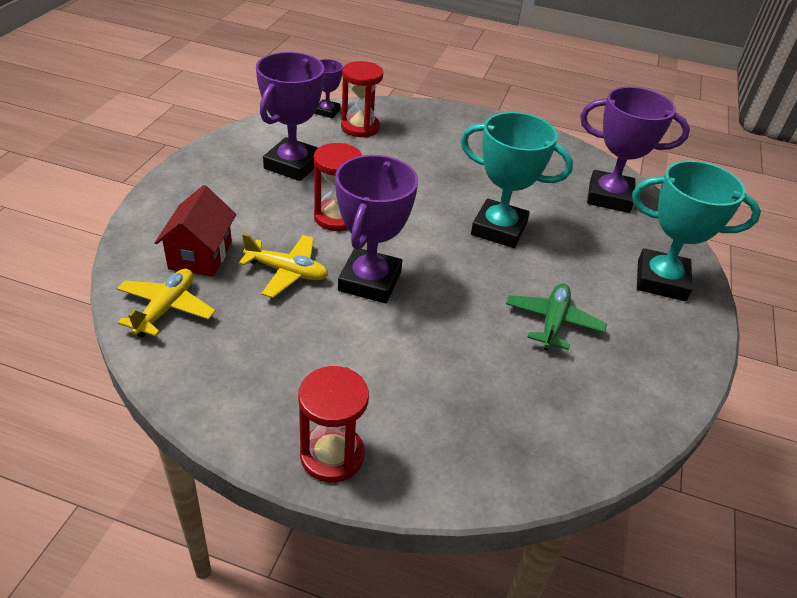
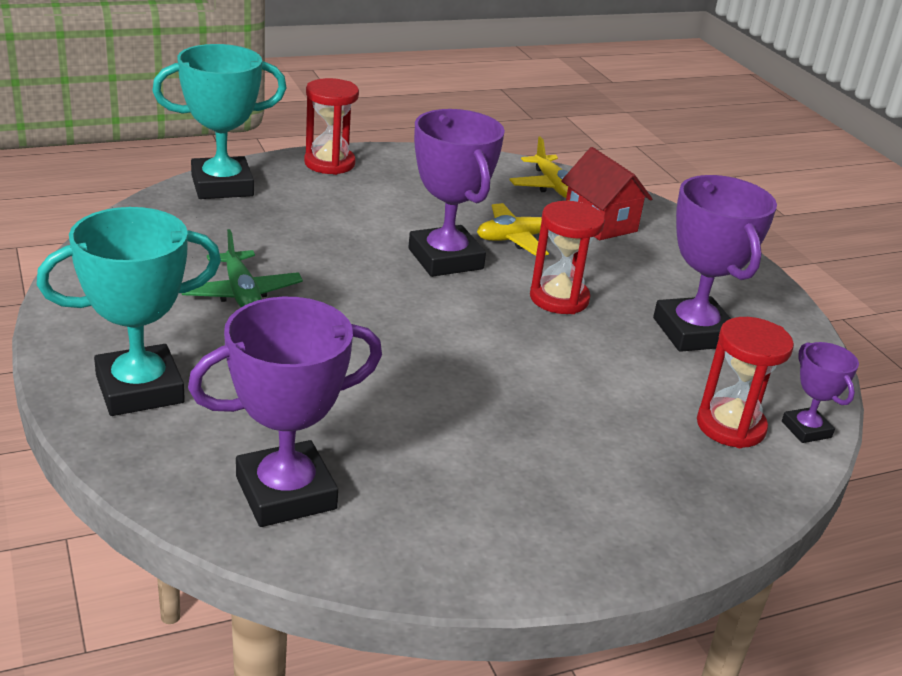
camera: 140 degrees right, 10 degrees down
(499, 229) = (388, 364): turquoise trophy -> turquoise trophy (222, 186)

